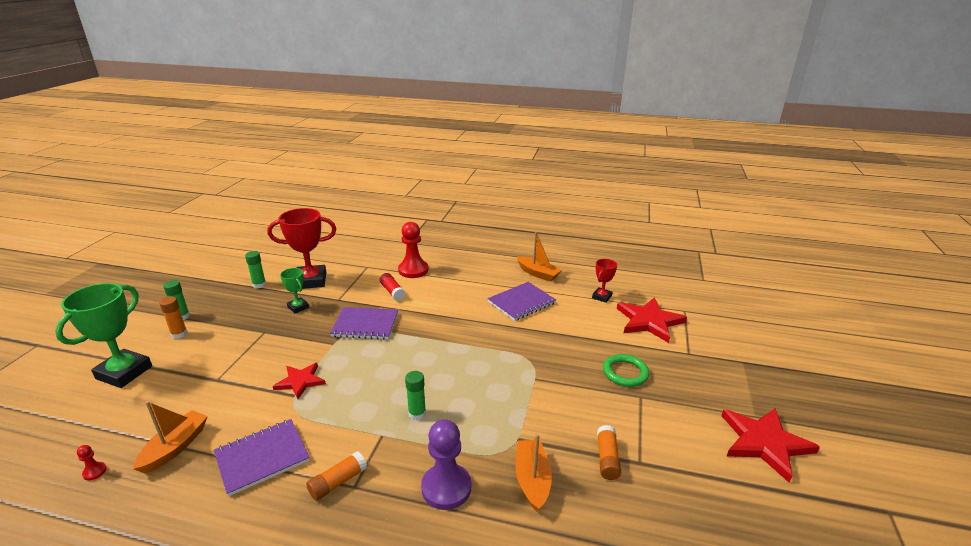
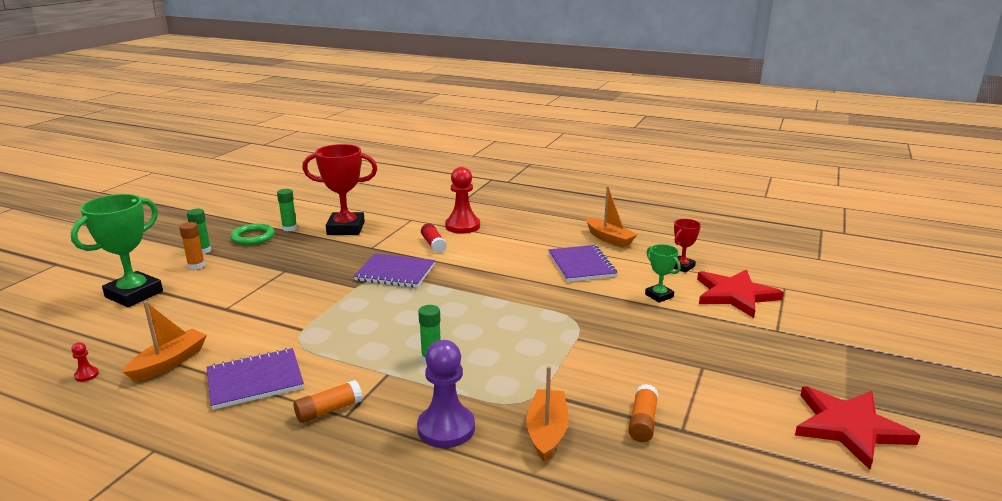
camera: 10 degrees right, 5 degrees down
(298, 307) = (326, 251): green trophy -> green trophy (659, 296)
(300, 381) = (311, 318): red star -> none
(521, 302) = (581, 265): purple notebook -> purple notebook turned 75 degrees counterclockwise
(625, 373) = (689, 342): green ring -> green ring (253, 237)

